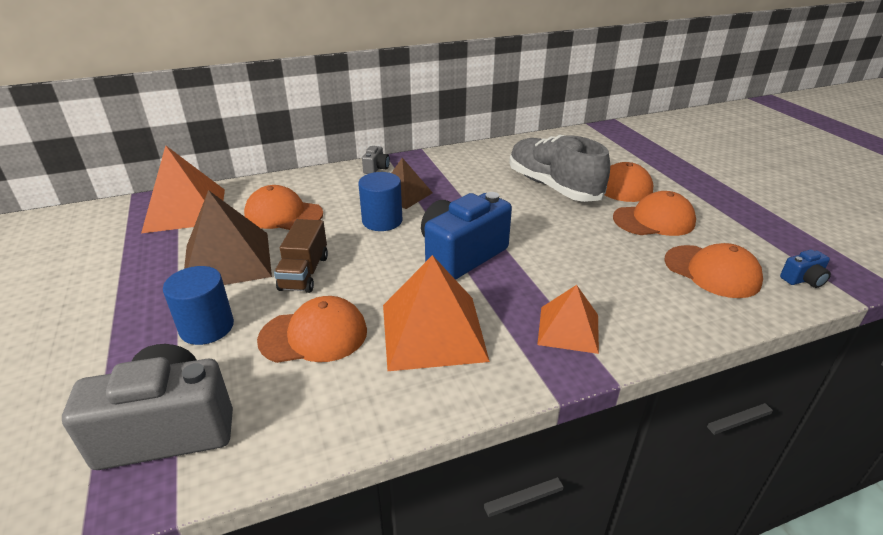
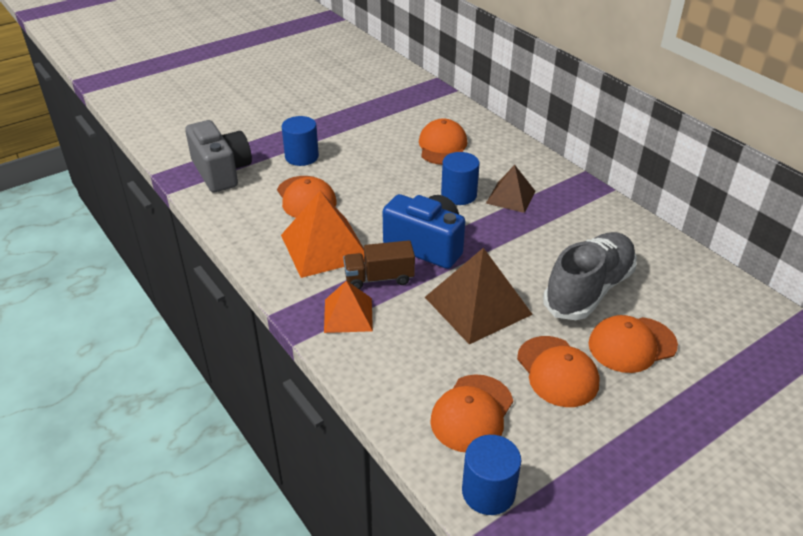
camera: 75 degrees right, 5 degrees up
(185, 210) = (426, 105): orange pyramid -> none
(227, 260) = (372, 142): brown pyramid -> brown pyramid (478, 305)
(304, 273) = (371, 176): brown truck -> brown truck (379, 278)
(376, 168) = (550, 172): grey camera -> none
(803, 280) = (488, 492): blue camera -> blue cylinder

